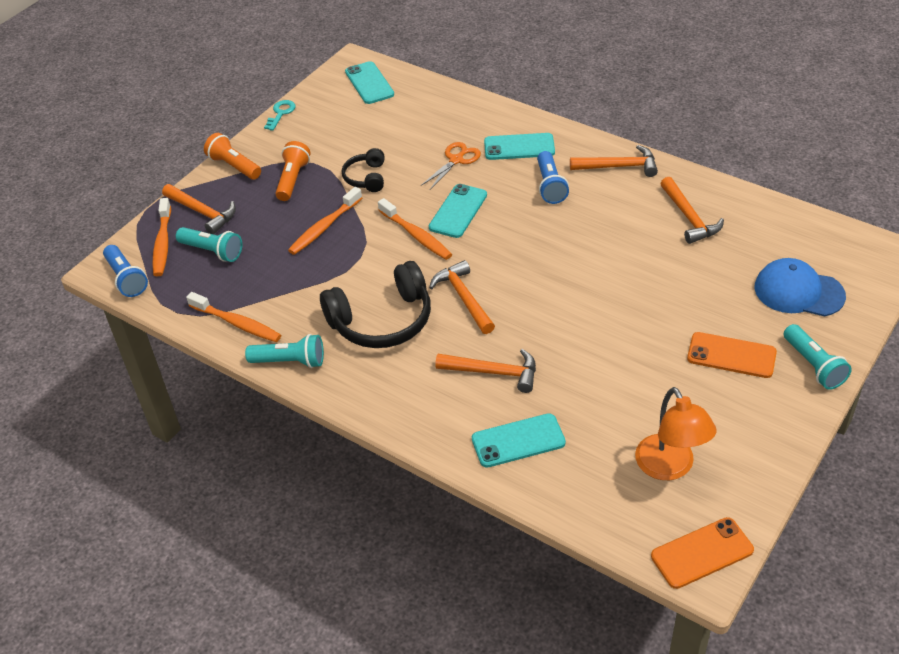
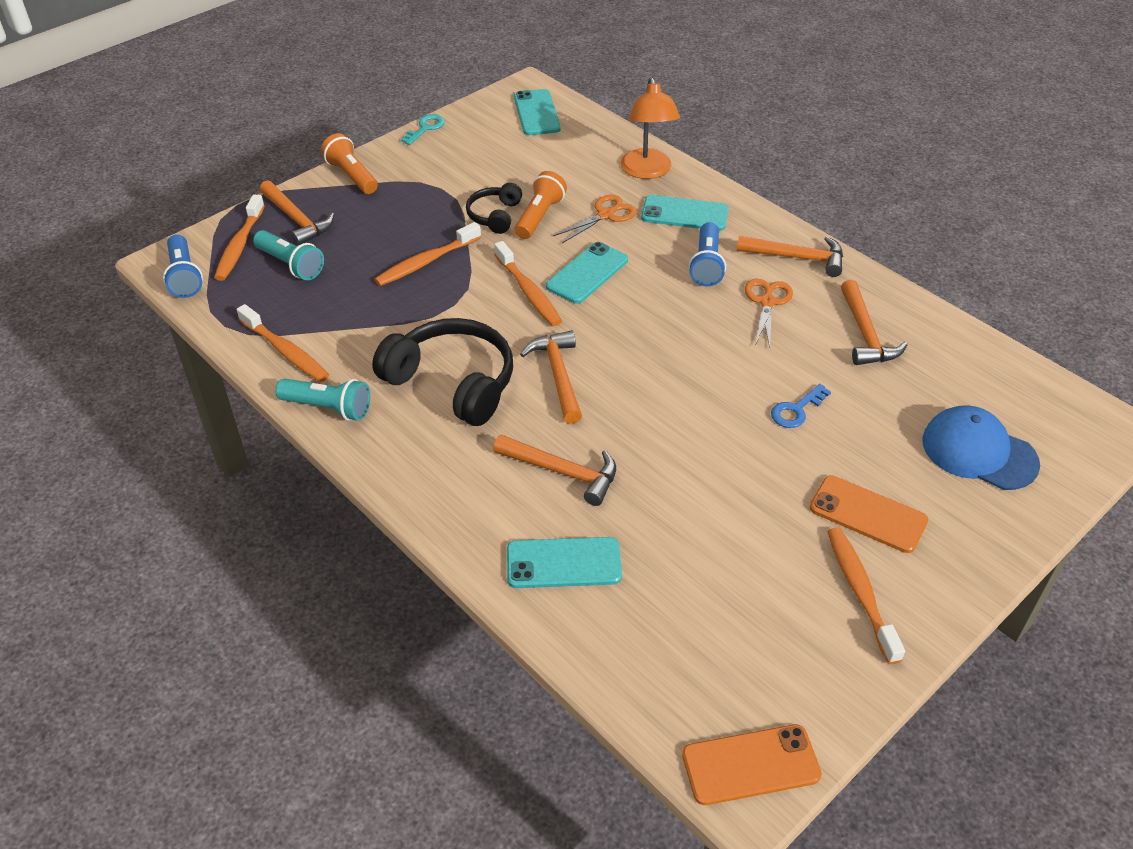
camera: 10 degrees right, 0 degrees up
(292, 179) = (411, 202): orange flashlight -> orange flashlight (539, 216)
(382, 321) = (452, 382): black headphones -> black headphones turned 135 degrees counterclockwise
(606, 207) = (767, 302): none -> orange scissors
(655, 288) = (796, 410): none -> blue key
(670, 467) = (744, 641): orange lamp -> orange lamp (647, 171)
(742, 413) = (860, 592): none -> orange toothbrush
(813, 365) = (972, 550): turquoise flashlight -> none

